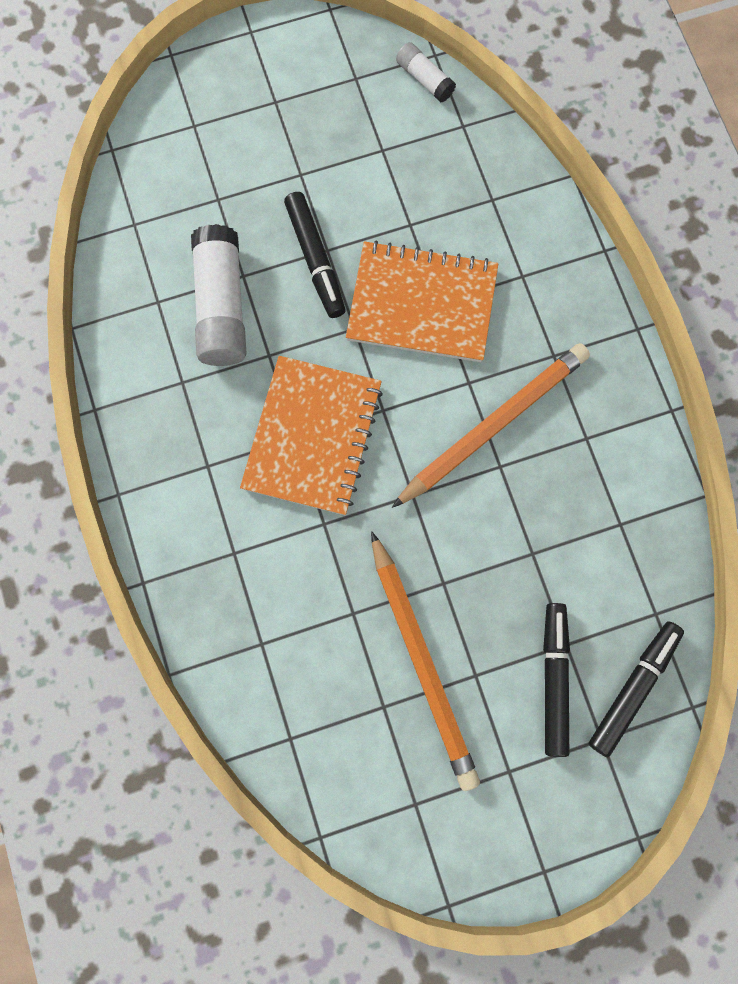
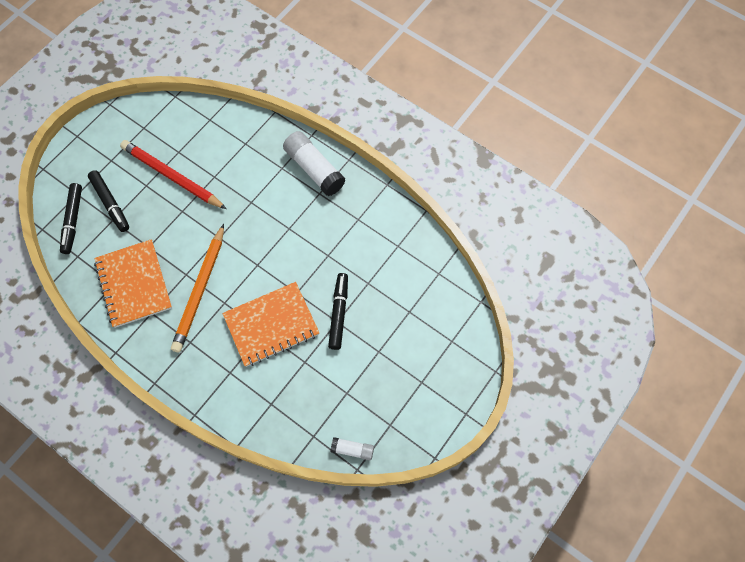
camera: 145 degrees right, 10 degrees down
(221, 306) = (366, 262): white glue stick -> white glue stick (314, 169)
(312, 437) = (281, 233): orange notebook -> orange notebook (134, 284)
(315, 260) = (339, 313): black marker -> black marker turned 60 degrees clockwise
(422, 663) = (172, 176): orange pencil -> red pencil

